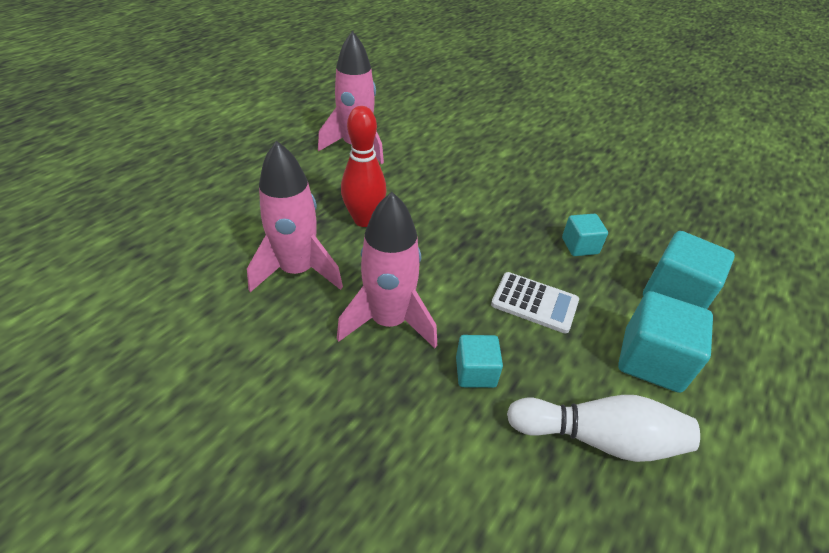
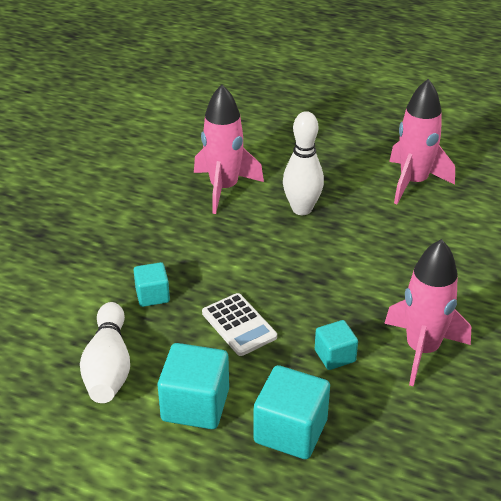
camera: 80 degrees right, 5 degrees down
(364, 220) = (302, 209): red bowling pin -> white bowling pin
(389, 321) = (188, 243): pink rocket -> pink rocket (422, 349)
(534, 303) = (239, 325): white calculator -> white calculator turned 45 degrees counterclockwise

